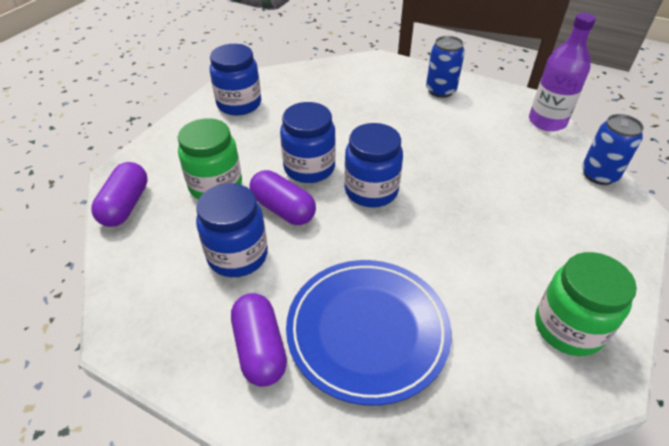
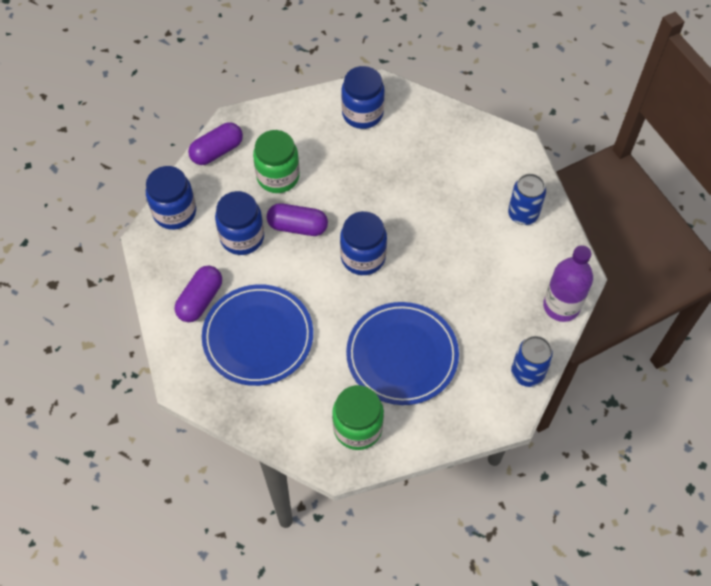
camera: 45 degrees right, 15 degrees up
(283, 209) = (297, 227): purple capsule -> purple capsule turned 75 degrees counterclockwise
(309, 168) = (346, 208): blue jar -> blue jar (174, 212)
(506, 235) = (402, 355): none -> blue plate

